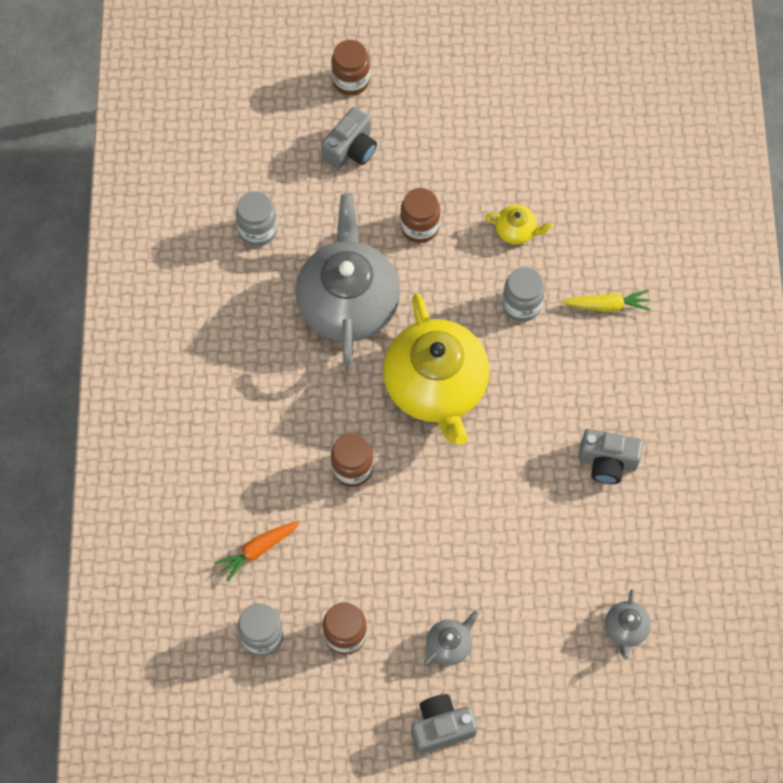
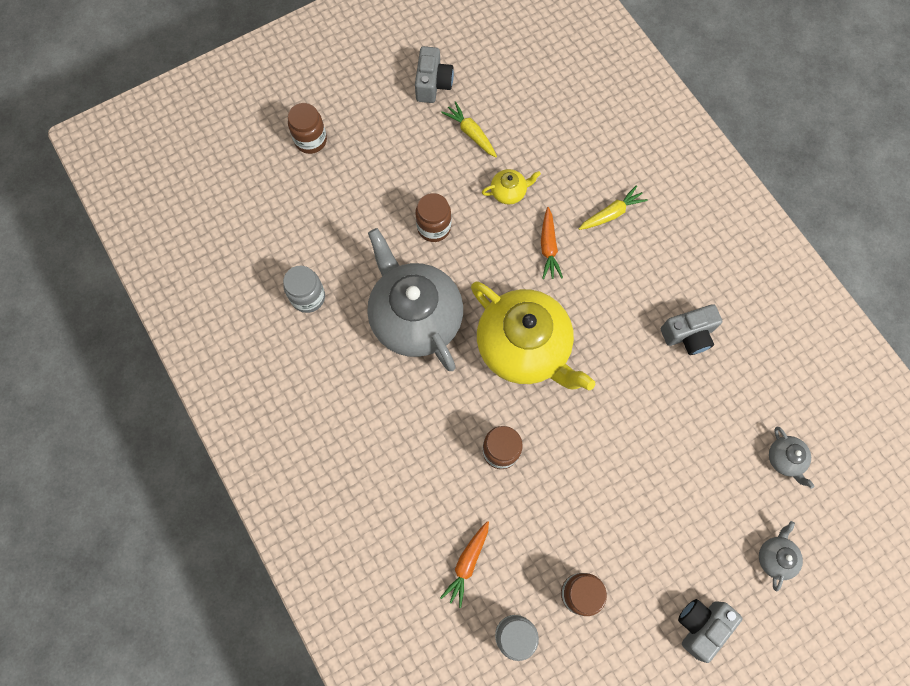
camera: 30 degrees left, 5 degrees up
(351, 149) = (343, 194): grey camera -> grey camera (433, 84)
(449, 644) = (664, 552): grey teapot -> grey teapot (775, 557)
(514, 154) = (471, 133): none -> yellow carrot
(521, 305) = (548, 247): grey jar -> orange carrot

